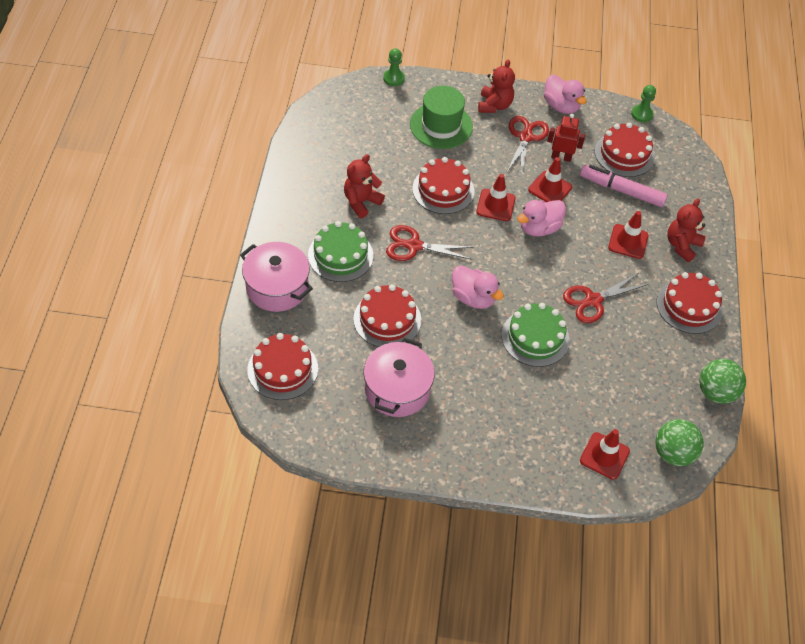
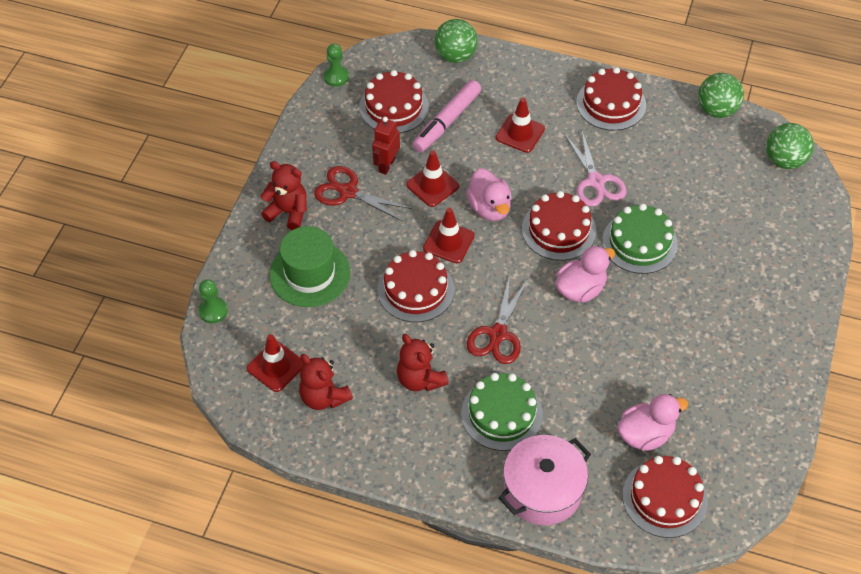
camera: 75 degrees left, 0 degrees up
(387, 319) = (602, 379): red cake -> red cake (558, 230)
(397, 389) = (699, 384): pink pot -> none
(561, 106) = (305, 147): pink duck -> pink duck (645, 434)
(593, 300) = (596, 181): red scissors -> pink scissors
(604, 456) = (786, 215): red traffic cone -> red traffic cone (276, 366)
(682, 245) = (531, 89): red teddy bear -> red teddy bear (324, 397)
(698, 188) = (455, 56): none -> green ball

